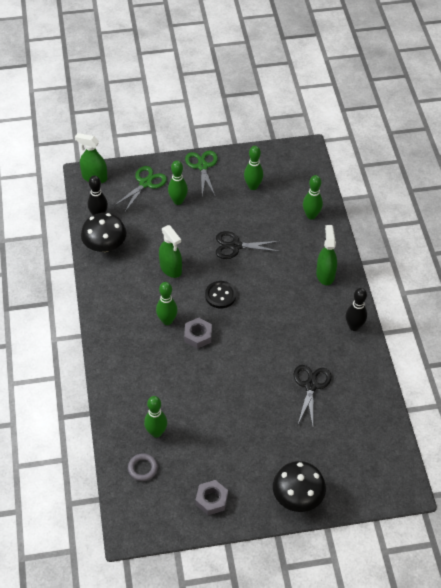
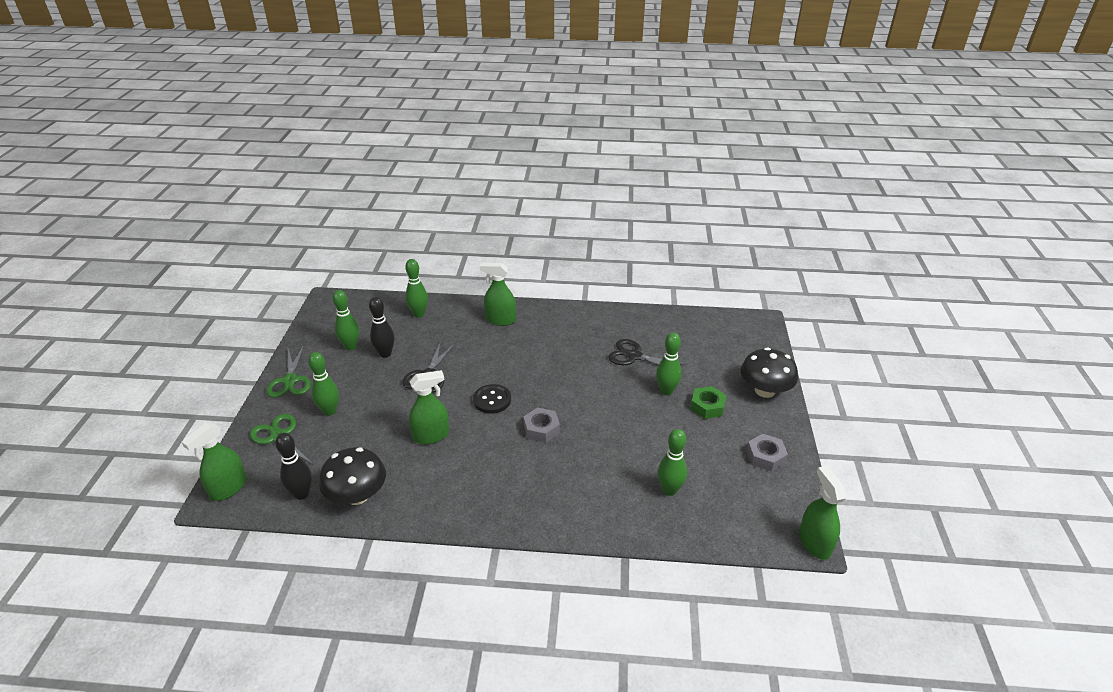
camera: 75 degrees left, 15 degrees down
(127, 537) = (814, 543): none -> green spray bottle
(142, 468) = (718, 512): grey ring -> none
(167, 321) = (509, 452): green bowling pin -> green bowling pin (666, 391)
(202, 166) = (290, 380): green scissors -> green scissors turned 105 degrees counterclockwise
(261, 451) = (707, 406): none -> green nut
(354, 326) = (572, 315): black bowling pin -> black bowling pin (385, 354)

